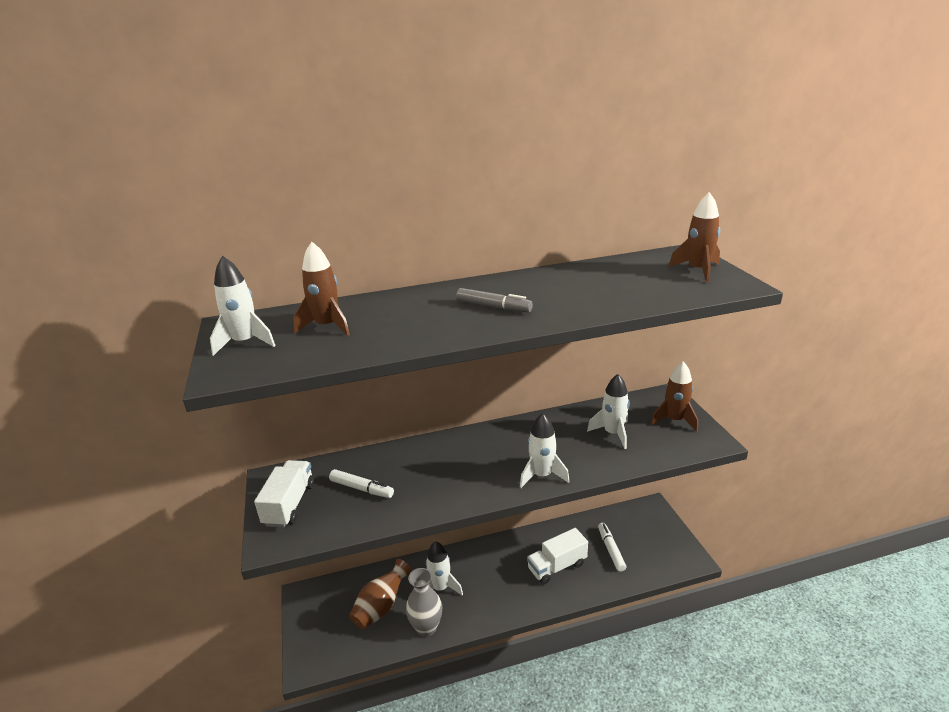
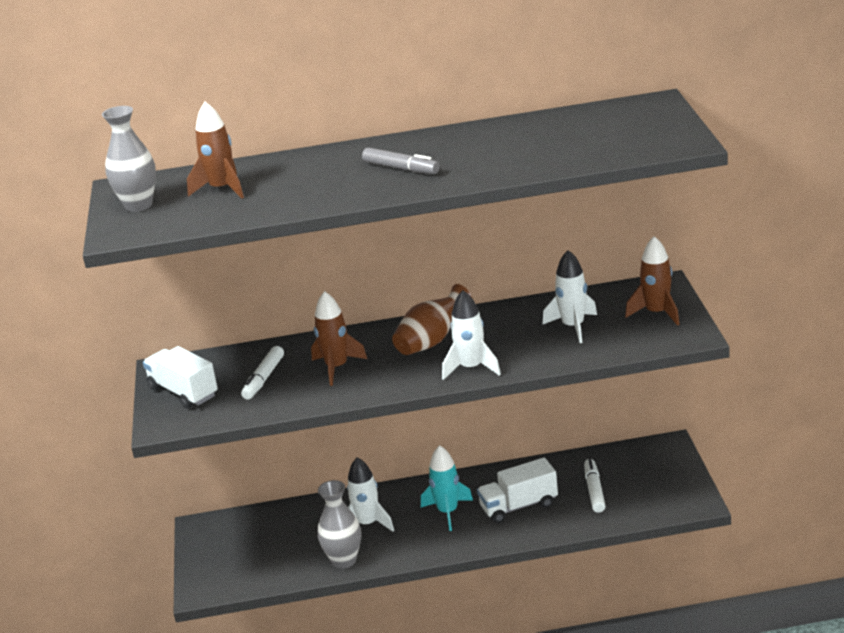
camera: 10 degrees right, 0 degrees up
(245, 343) = (138, 205): white rocket -> grey vase
(290, 504) = (183, 392): white truck -> white truck turned 60 degrees counterclockwise
(361, 489) = (263, 379): white marker -> white marker turned 75 degrees clockwise
(381, 607) = (293, 540): brown vase -> brown vase (432, 341)
(502, 574) = (448, 512): none -> turquoise rocket
(698, 270) = (652, 125): brown rocket -> brown rocket (337, 367)

